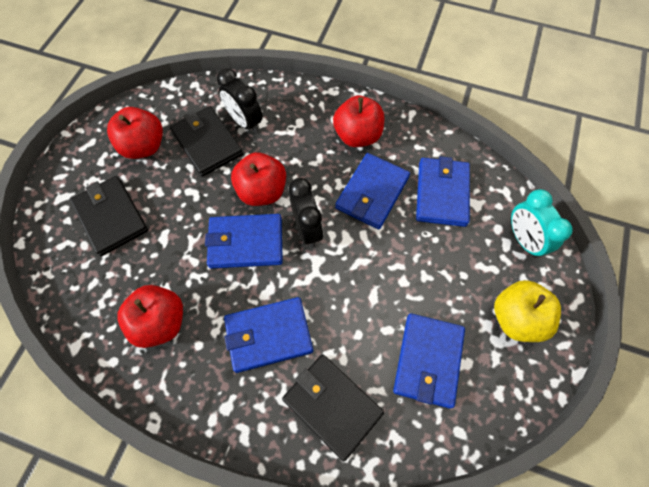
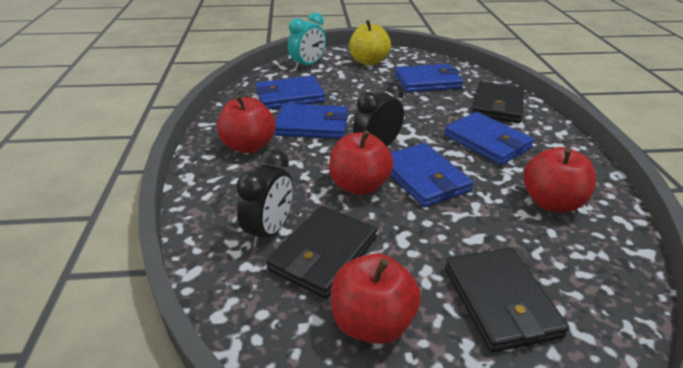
camera: 115 degrees left, 30 degrees down
(111, 217) = (500, 301): black wallet -> black wallet turned 45 degrees counterclockwise

